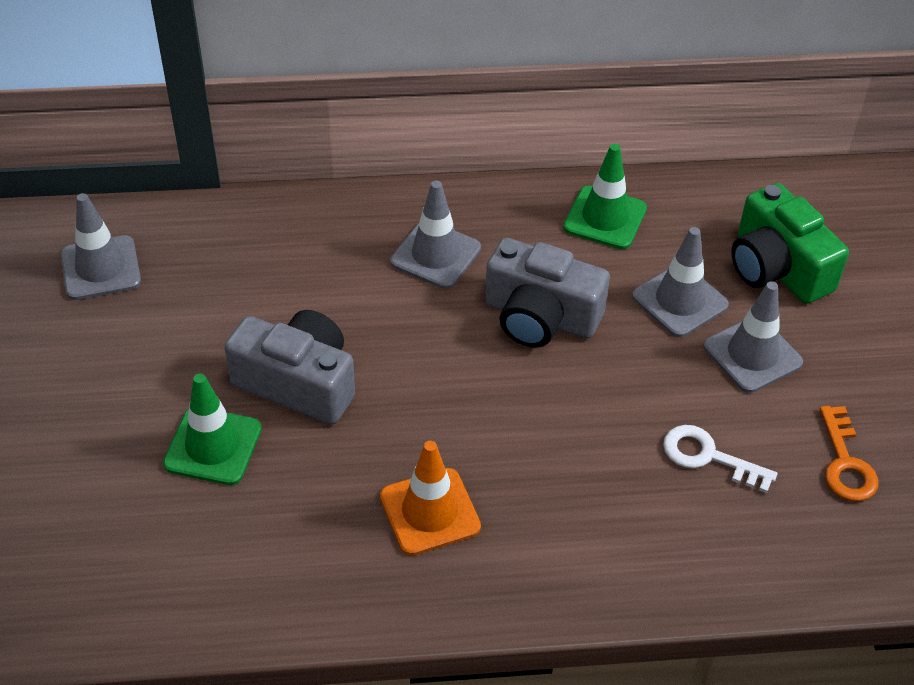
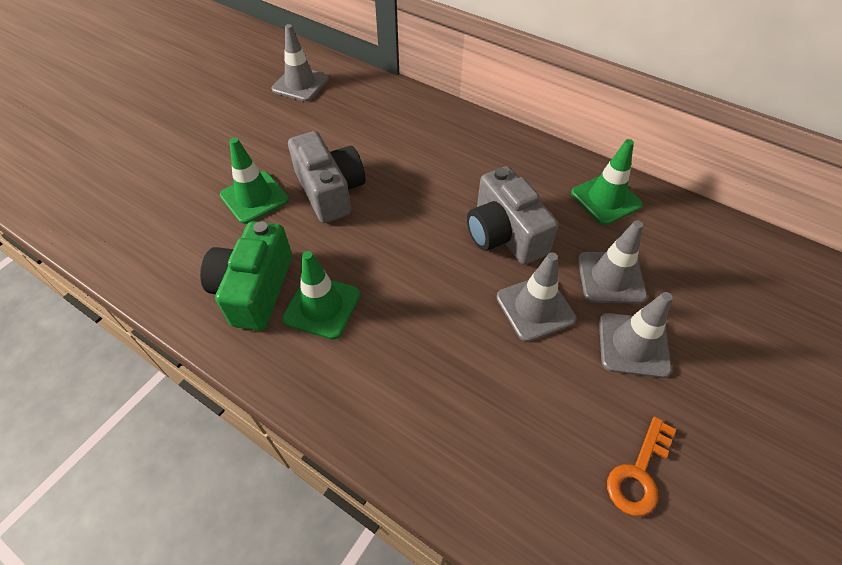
camera: 40 degrees right, 5 degrees up
(430, 512) = (322, 306): orange traffic cone -> green traffic cone
(435, 255) = (476, 165): grey traffic cone -> grey traffic cone (535, 308)
(708, 457) = (533, 394): white key -> none
(777, 268) = (708, 297): green camera -> green camera (254, 289)

